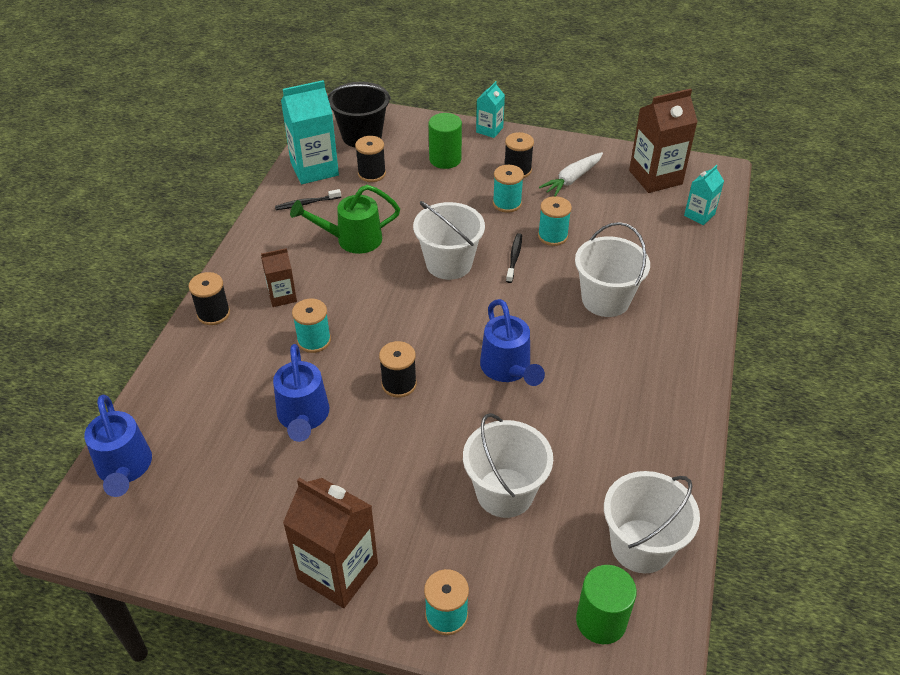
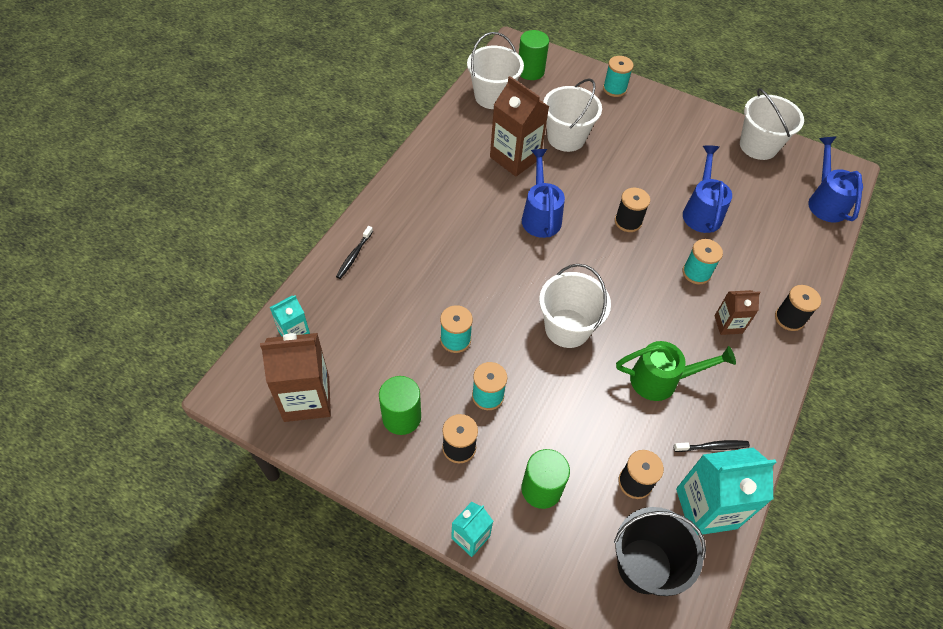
camera: 170 degrees left, 10 degrees up
(338, 572) = (675, 119): brown carton -> brown carton (515, 158)
(514, 258) = (502, 321): black toothbrush -> black toothbrush (354, 256)
(572, 179) = (401, 417): white carrot -> green cylinder
(605, 299) = (436, 259): white bucket -> white bucket (758, 146)

